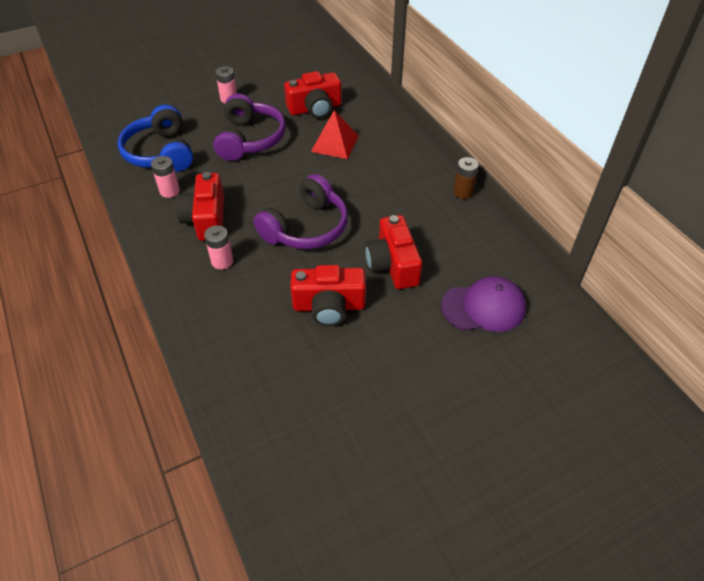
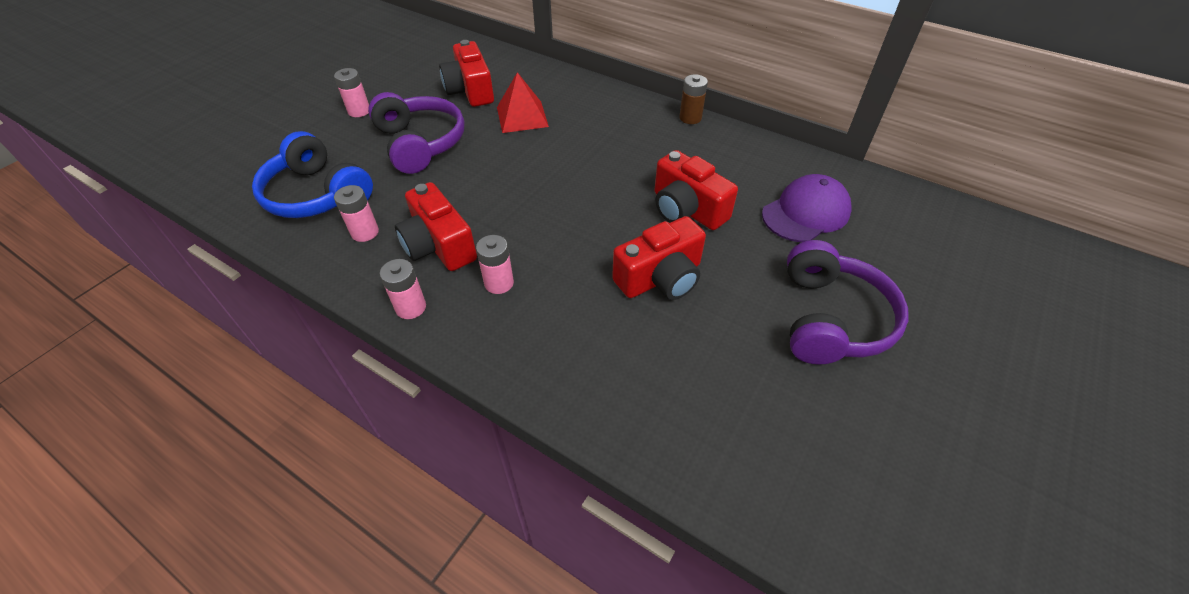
camera: 30 degrees left, 0 degrees up
(159, 253) = (411, 307): none -> pink battery
(306, 227) = (565, 209): purple headphones -> purple headphones (830, 319)
(315, 109) = (470, 90): red camera -> red camera turned 120 degrees clockwise

